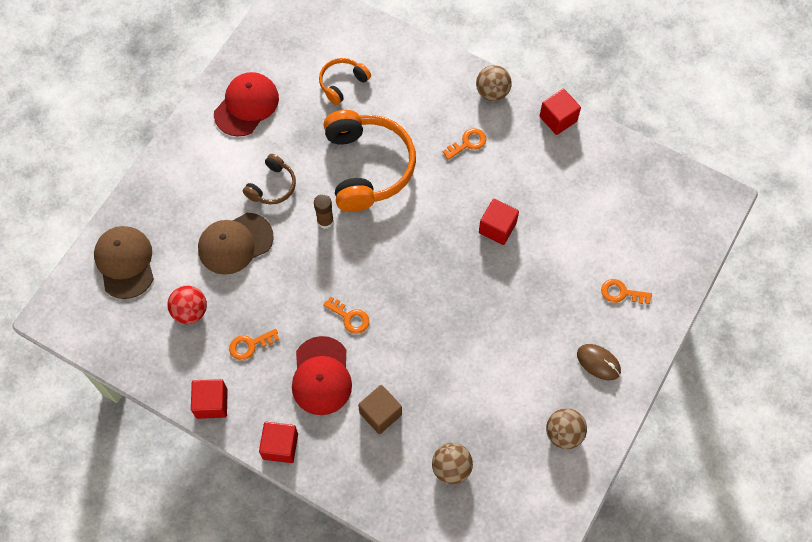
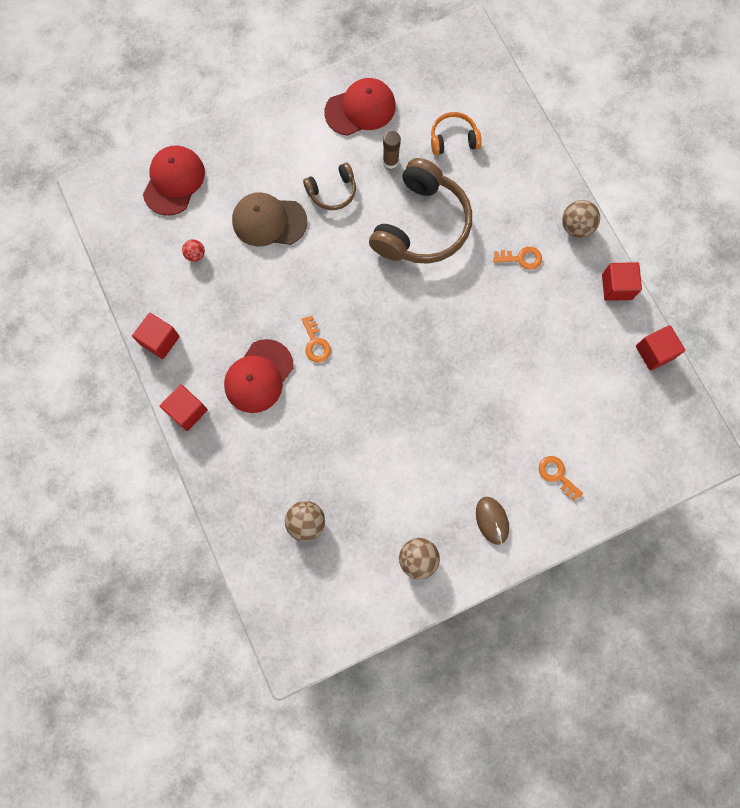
camera: 35 degrees right, 10 degrees up
(125, 262) = (174, 181): brown cap -> red cap
(190, 311) = (195, 255): red ball -> red ball, size x0.60
(250, 345) = (221, 313): orange key -> none
(325, 221) = (354, 249): brown glue stick -> brown glue stick (390, 161)
(368, 167) = (422, 225): orange headphones -> brown headphones
(380, 414) = (282, 439): brown cube -> none
(497, 228) = (492, 348): red cube -> red cube (654, 352)

